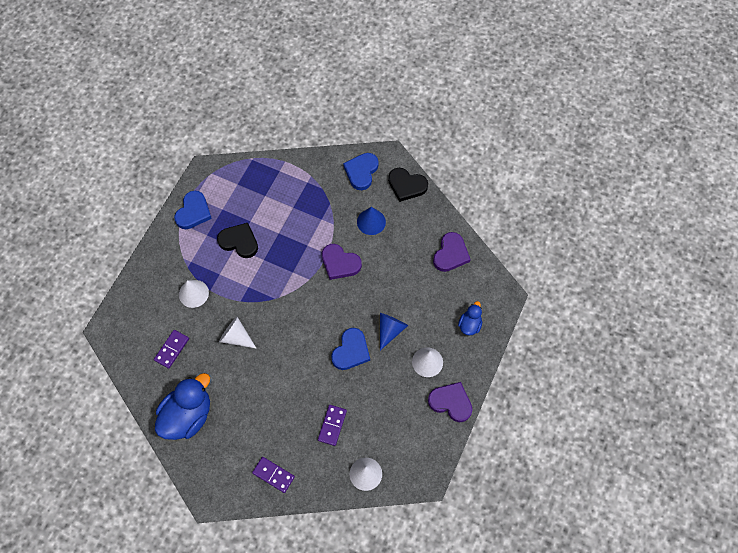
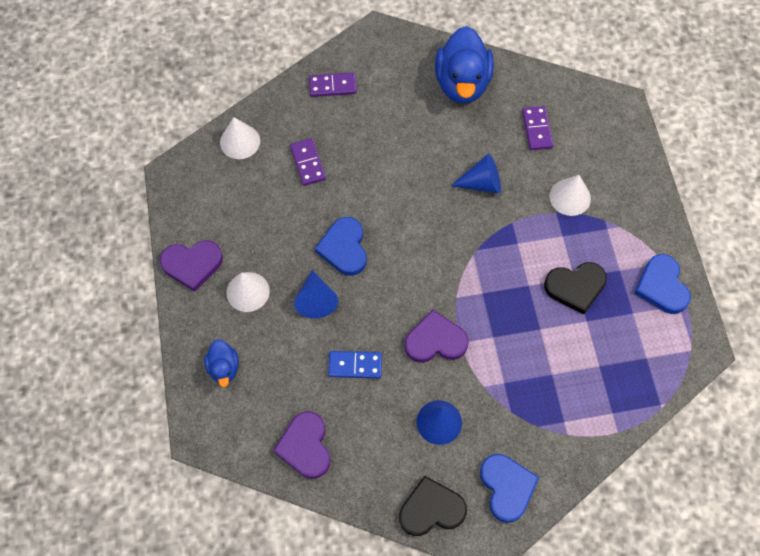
camera: 145 degrees right, 0 degrees up
(236, 337) = (482, 183): white cone -> blue cone
(394, 278) = (355, 365): none -> blue domino

